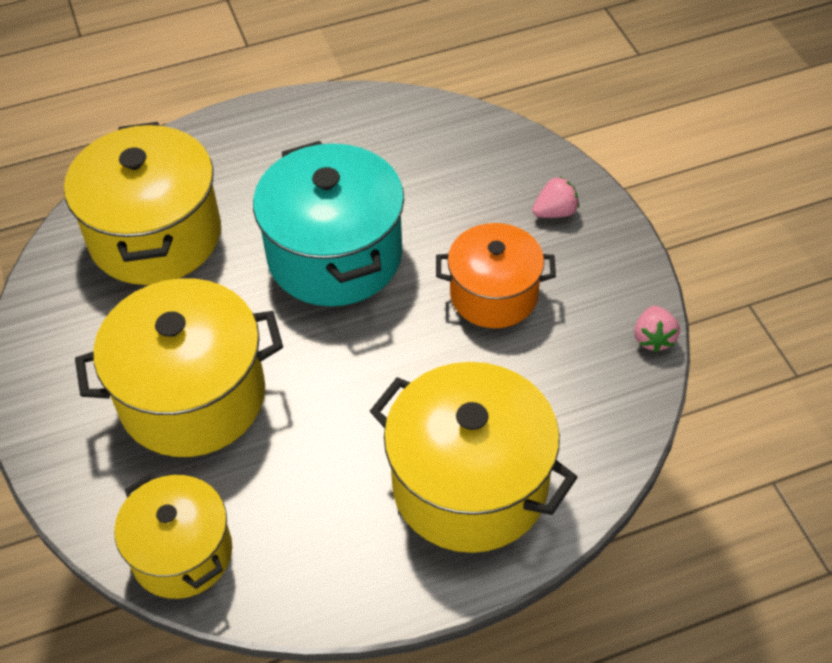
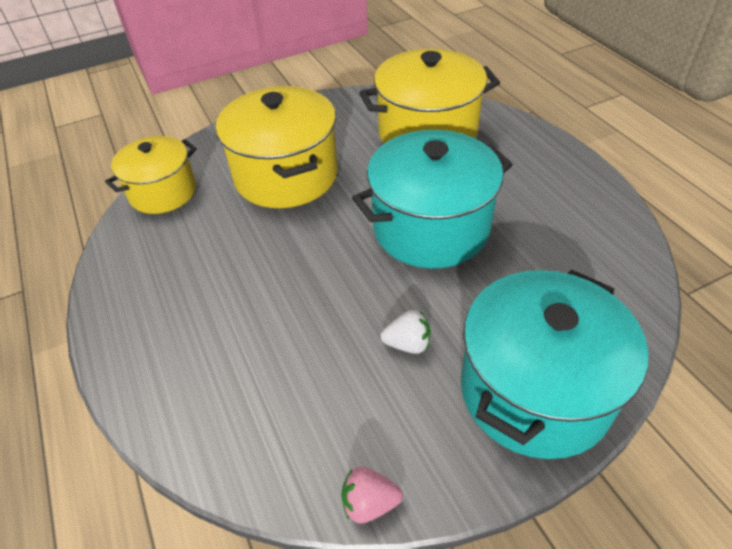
camera: 85 degrees right, 5 degrees down
(470, 485) = (196, 344): yellow pot -> none
(494, 295) = (408, 344): orange pot -> white strawberry
(555, 212) = (535, 391): pink strawberry -> turquoise pot

